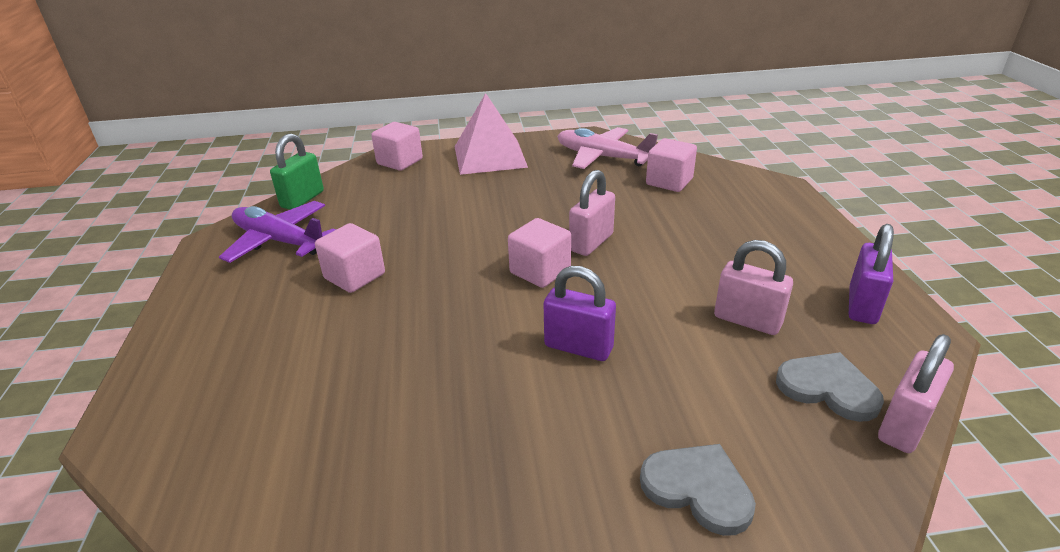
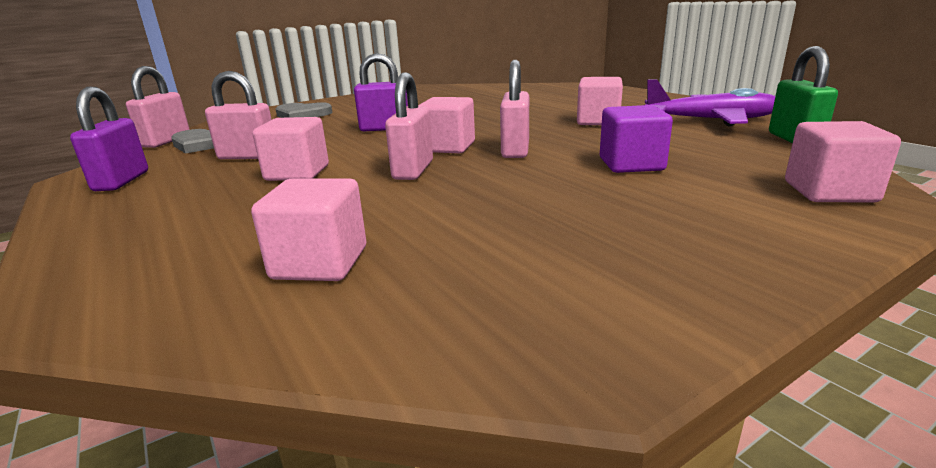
camera: 155 degrees right, 10 degrees down
(444, 205) = (631, 164): none -> purple cube
(490, 156) = (717, 234): pink pyramid -> none
(492, 246) = (515, 150): none -> pink padlock
(602, 157) = (491, 288): pink plane -> none
(688, 268) = (297, 173): none -> pink cube

